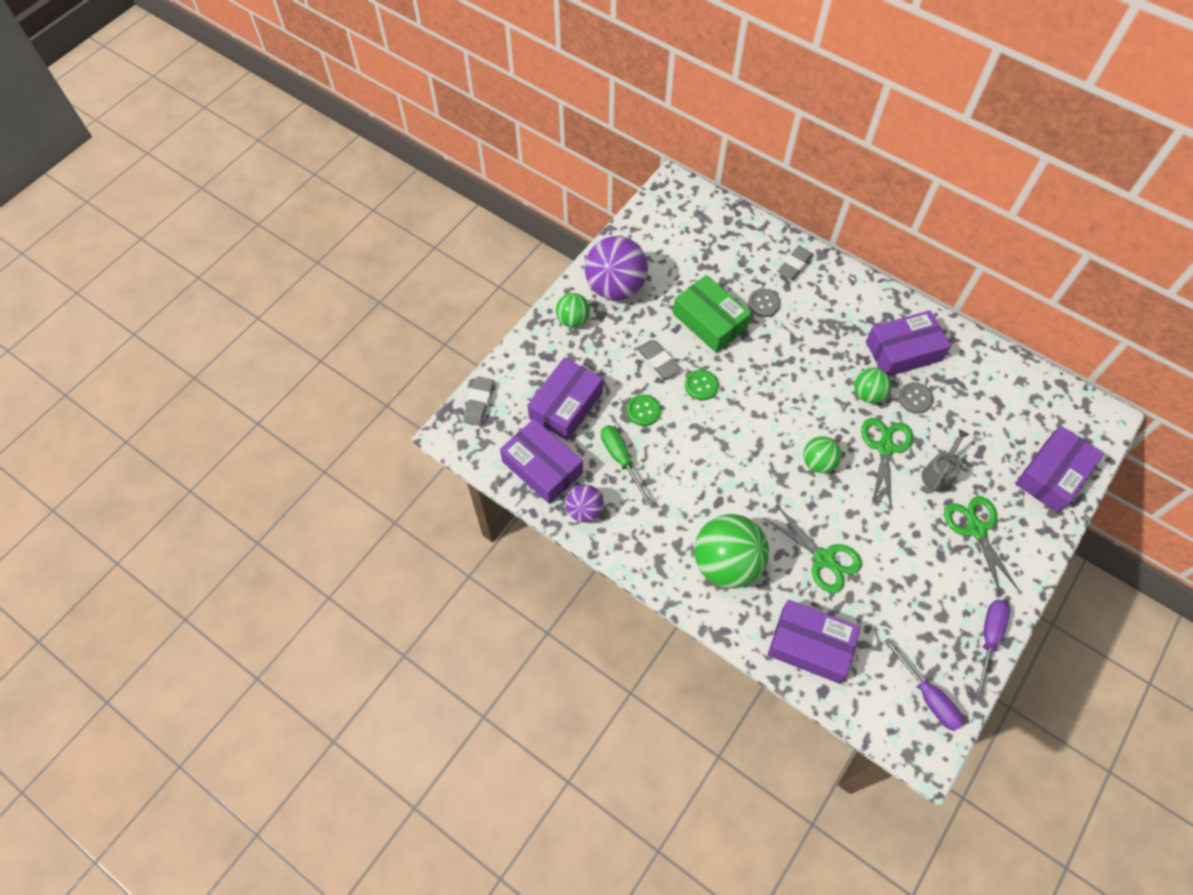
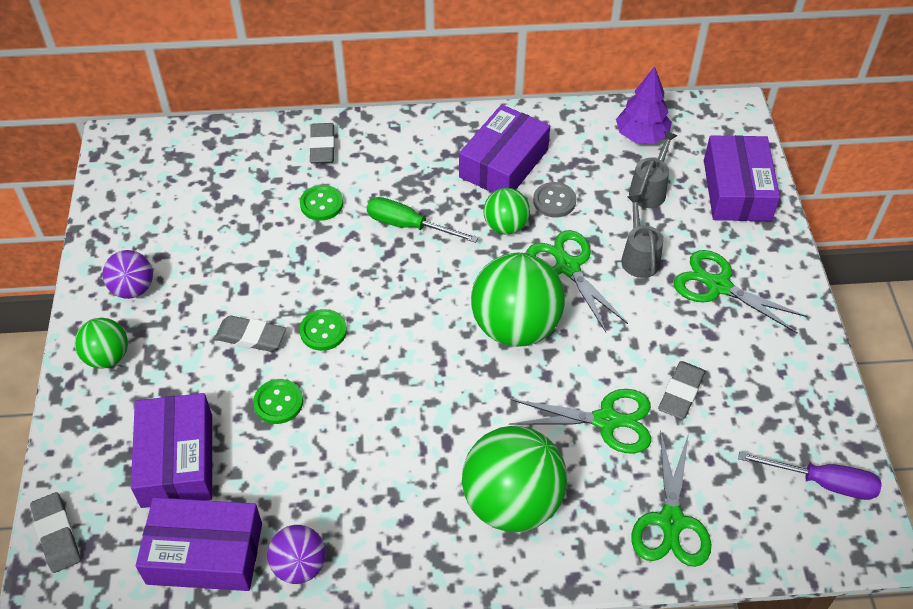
camera: 40 degrees left, 10 degrees down
(615, 287) = (133, 289): purple ball -> purple ball, size x0.54
(621, 459) = (296, 475): green screwdriver -> green screwdriver (408, 225)
(710, 321) = (276, 257): green box -> none
(763, 304) = (321, 204): grey button -> green button
(810, 645) = (671, 522): purple box -> green scissors
(818, 462) = (515, 327): green ball -> green ball, size x1.85
(886, 577) = (681, 393): none -> grey eraser
(988, 434) = (649, 190): none -> grey watering can
(989, 638) = (822, 382): purple screwdriver -> none
(1018, 393) = (641, 136): none -> purple tree

